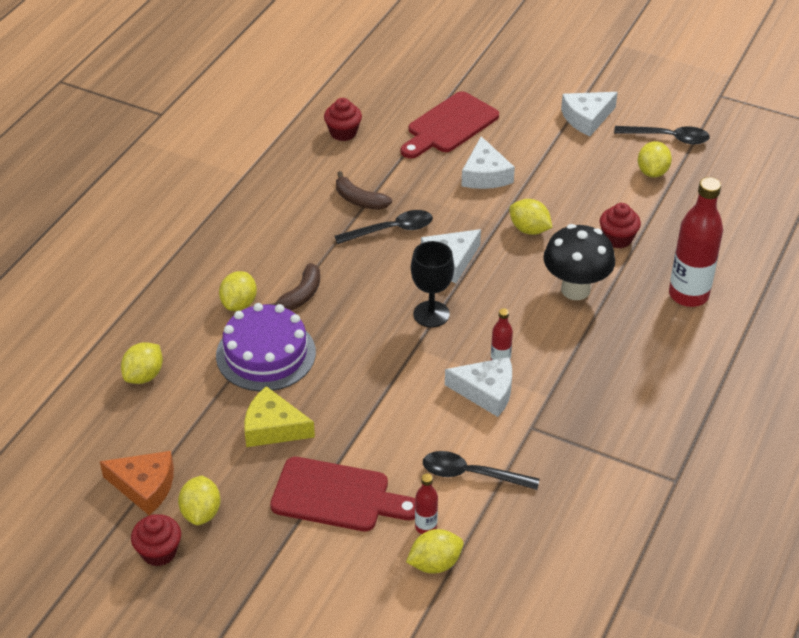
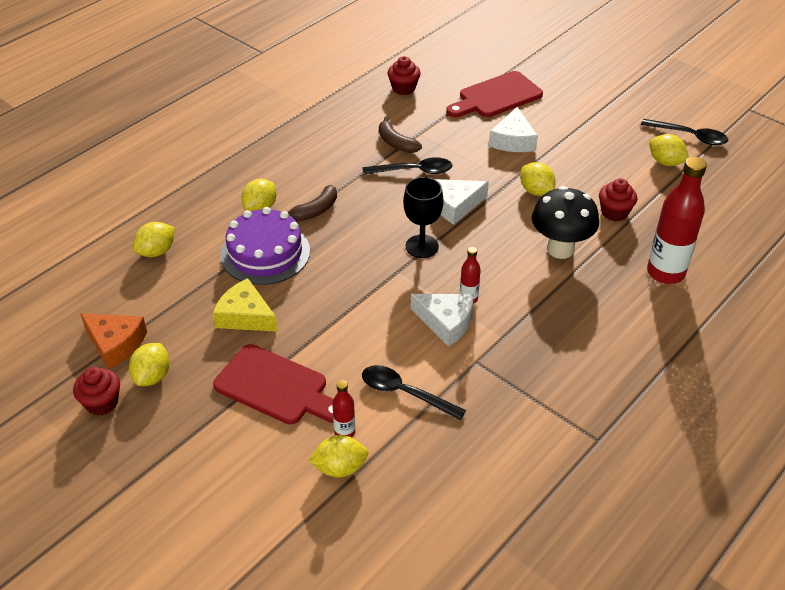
camera: 15 degrees right, 0 degrees up
(586, 118) = (620, 109): white cheese -> none
(652, 172) = (665, 162): yellow lemon -> yellow lemon turned 75 degrees counterclockwise

